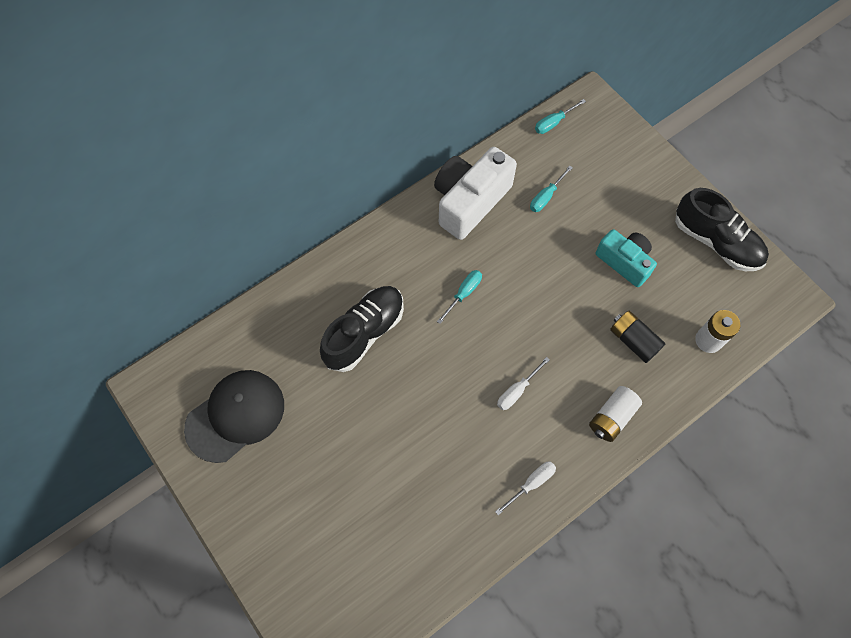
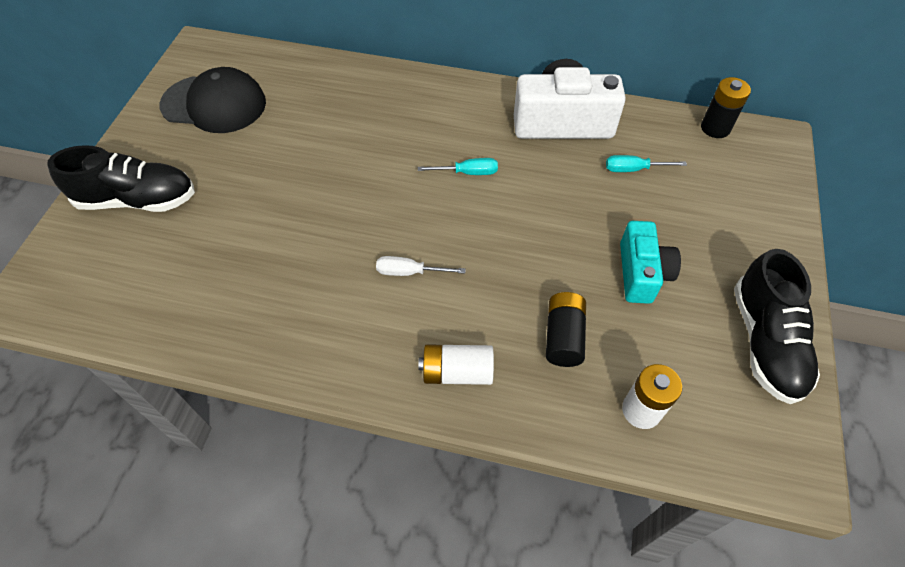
camera: 50 degrees right, 10 degrees down
(364, 333) = (361, 133): black shoe -> black shoe (138, 200)
(531, 483) = (321, 345): white screwdriver -> none
(553, 123) = (715, 128): turquoise screwdriver -> black battery

